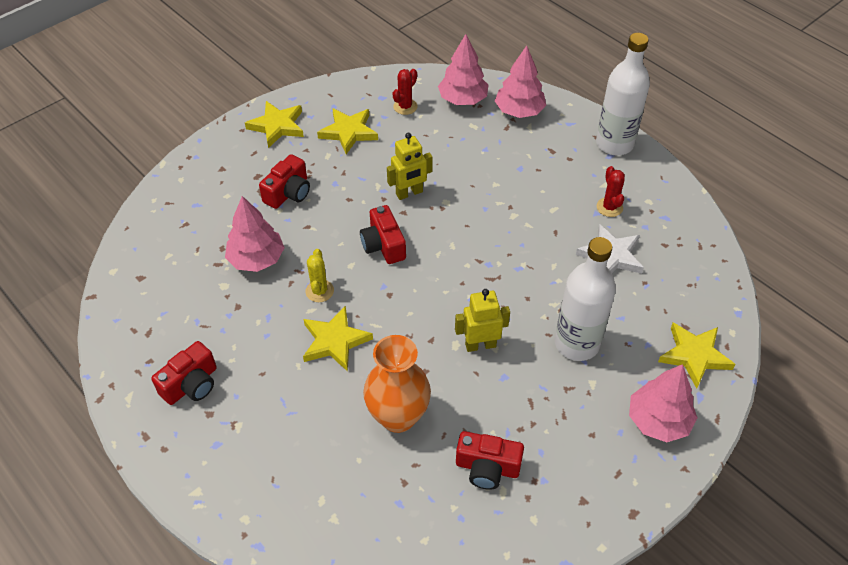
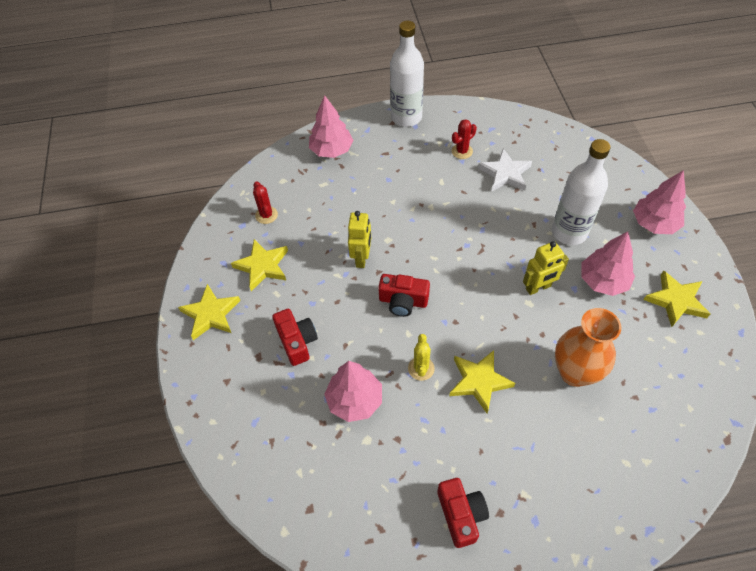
camera: 55 degrees left, 5 degrees up
(319, 291) = (421, 368): yellow cactus -> yellow cactus turned 60 degrees clockwise
(463, 99) = (290, 176): pink tree -> pink tree (603, 281)
(480, 345) = (538, 288): yellow robot -> yellow robot turned 135 degrees counterclockwise
(487, 468) = (647, 338): red camera -> none
(609, 207) = (462, 151): red cactus -> red cactus turned 60 degrees counterclockwise
(694, 355) = (613, 178): yellow star -> yellow star (676, 301)

